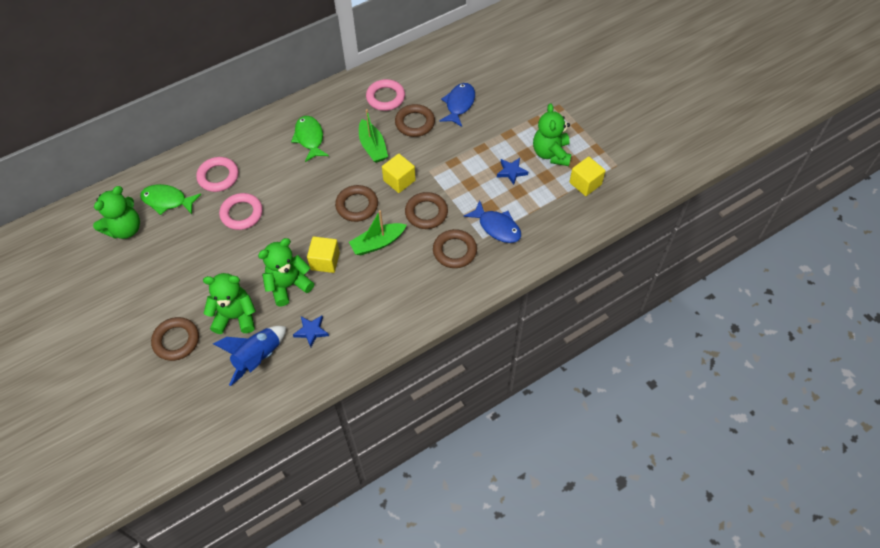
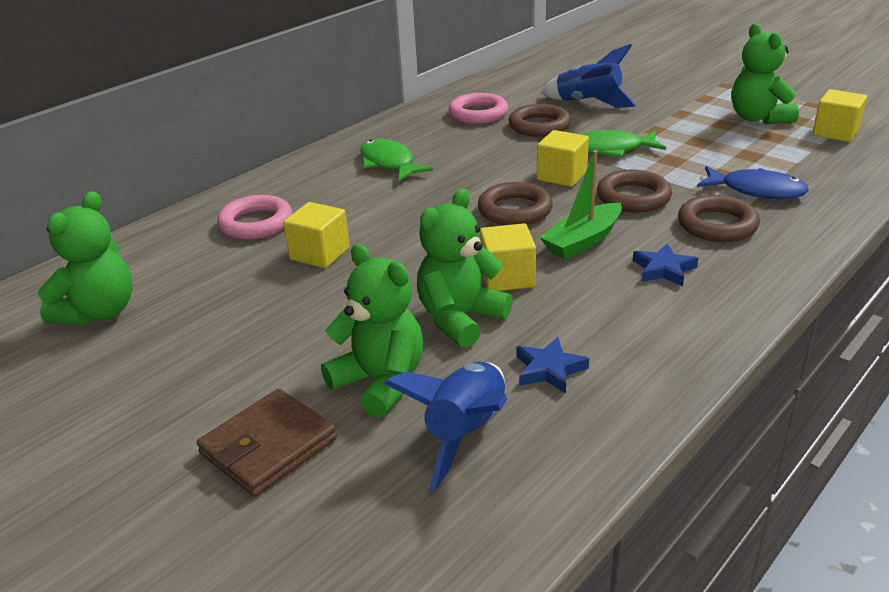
camera: 15 degrees left, 25 degrees down
(167, 201) = (172, 264): green fish -> green fish (611, 150)
(176, 340) = (268, 446): brown ring -> brown wallet
(235, 317) = (380, 382): green teddy bear -> green teddy bear turned 60 degrees clockwise
(242, 214) = (320, 254): pink ring -> yellow cube
(373, 147) = (494, 154): green boat -> none
(459, 104) = (588, 103): blue fish -> blue rocket
(511, 172) = (721, 141): blue star -> blue star (663, 269)

